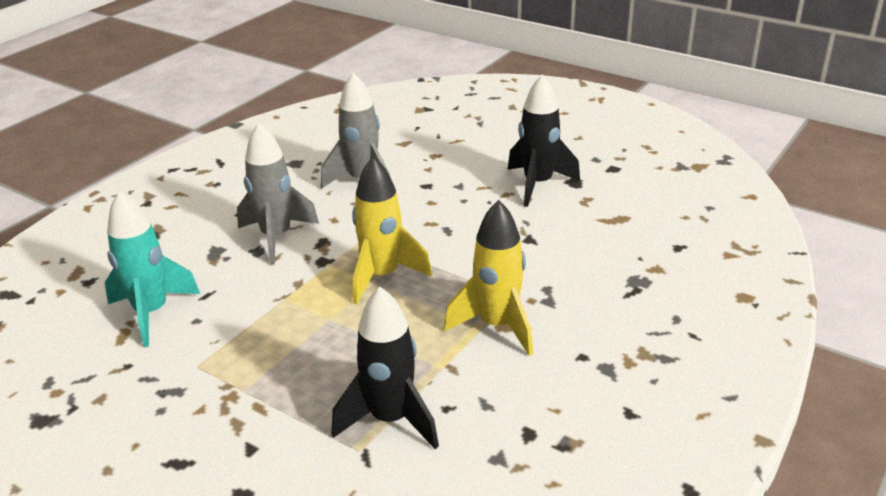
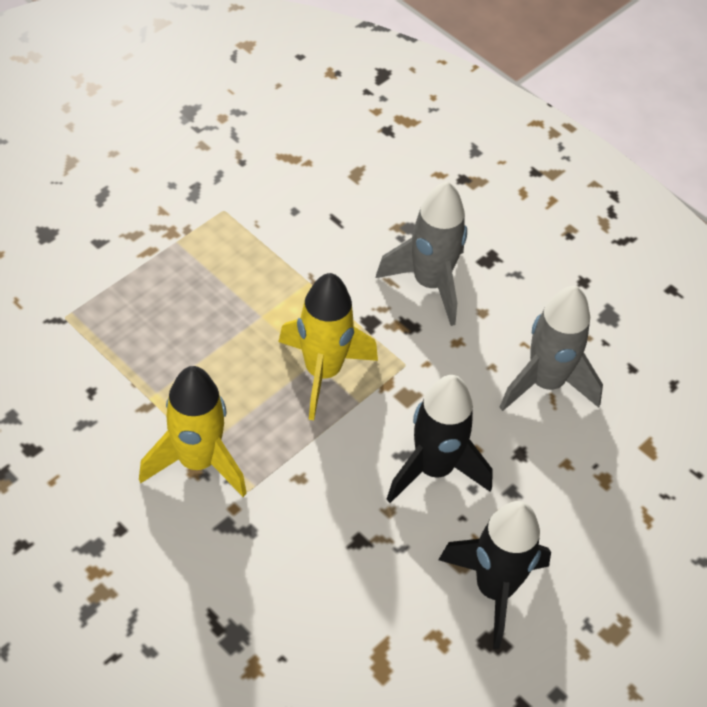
camera: 95 degrees right, 20 degrees up
(152, 313) = (316, 177): turquoise rocket -> none
(390, 419) = (92, 344): black rocket -> black rocket (434, 469)

